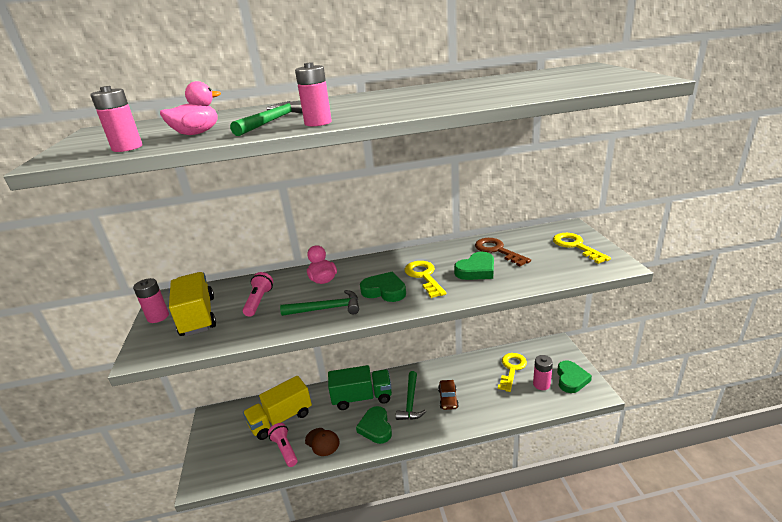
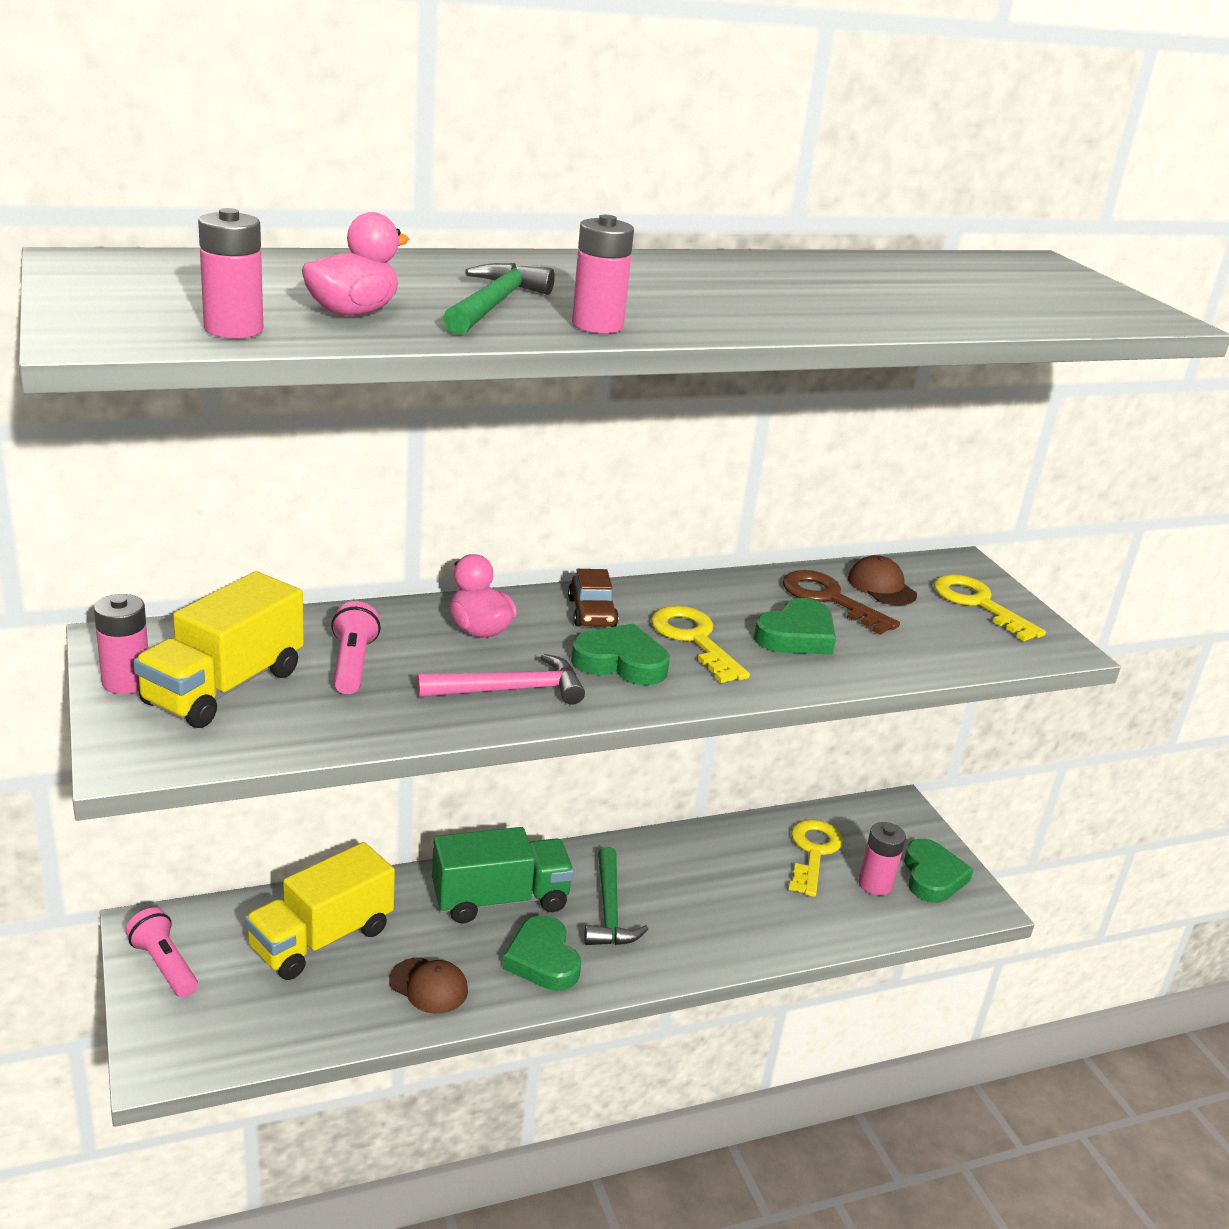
camera: 15 degrees left, 0 degrees up
(198, 316) = (224, 687): yellow truck -> yellow truck turned 120 degrees counterclockwise
(285, 449) = (346, 1000): pink flashlight -> pink flashlight (164, 965)
(326, 309) = (510, 690): green hammer -> pink hammer
(448, 399) = (688, 907): brown car -> brown car (592, 613)
(526, 242) = (881, 586): none -> brown cap

